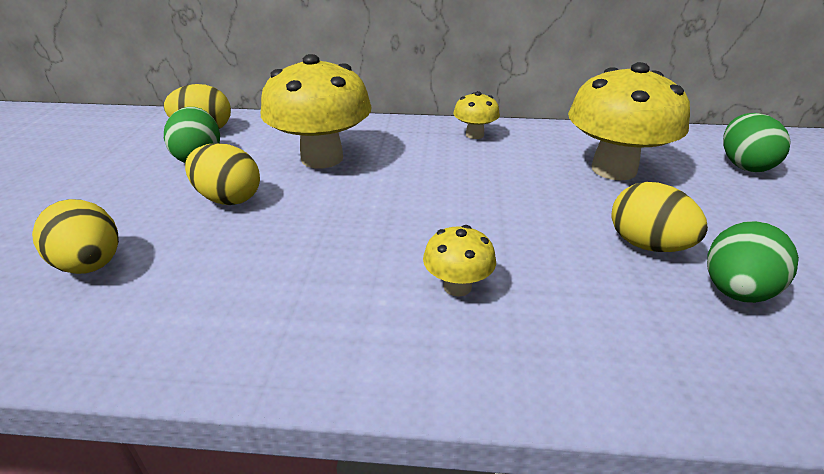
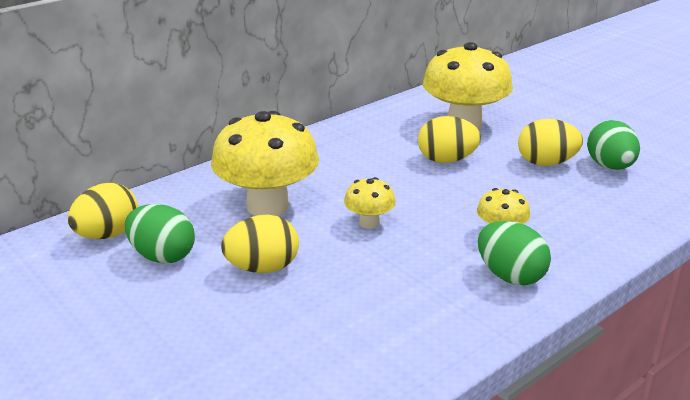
camera: 45 degrees left, 5 degrees down
(91, 265) = (266, 359): yellow egg -> yellow egg (446, 160)
(474, 135) = (342, 138): yellow mushroom -> yellow mushroom (369, 223)
(744, 165) = (521, 92): green egg -> green egg (510, 276)

